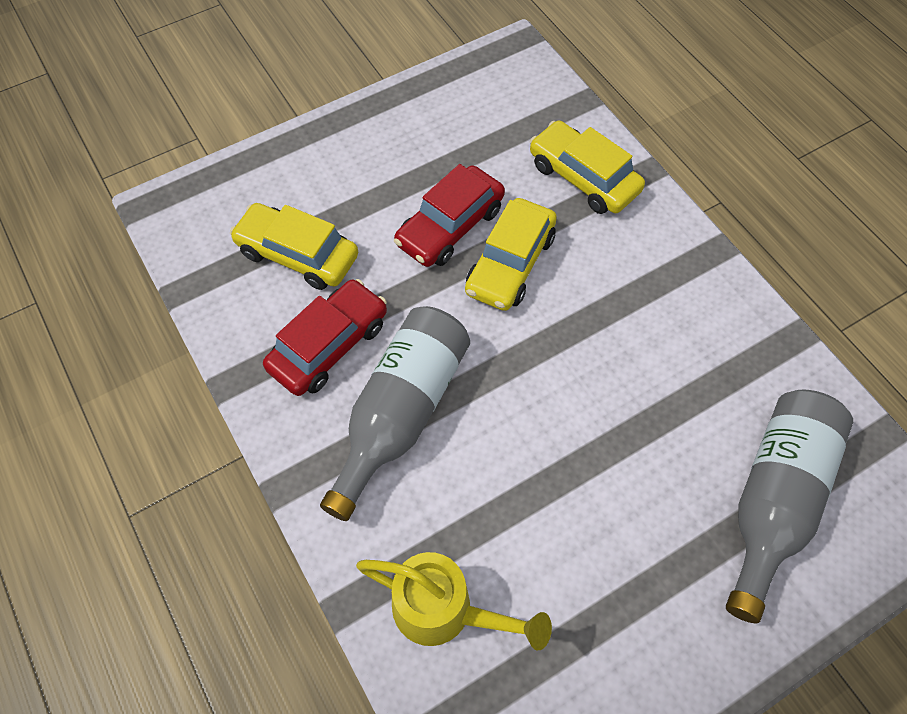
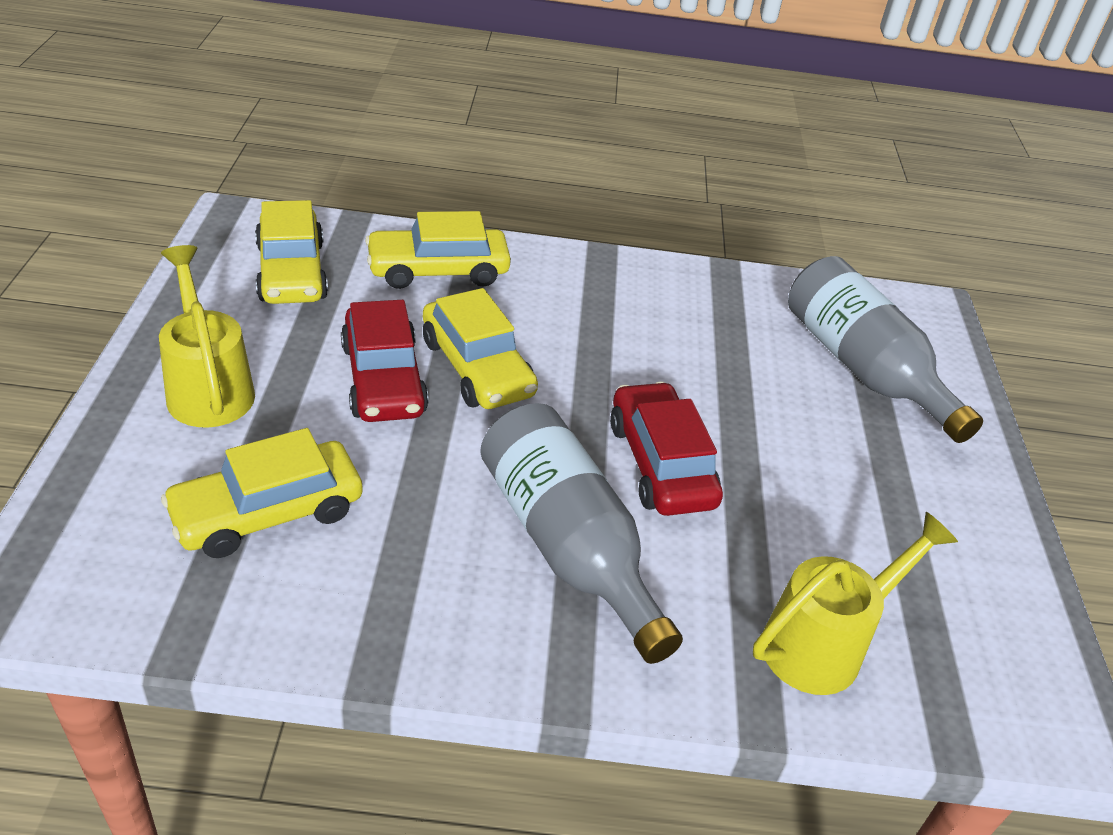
camera: 60 degrees left, 20 degrees down
(329, 345) = (422, 555): red car -> red car (661, 463)
(362, 157) = (208, 387): none -> yellow watering can
(497, 113) = (291, 272): none -> yellow car

